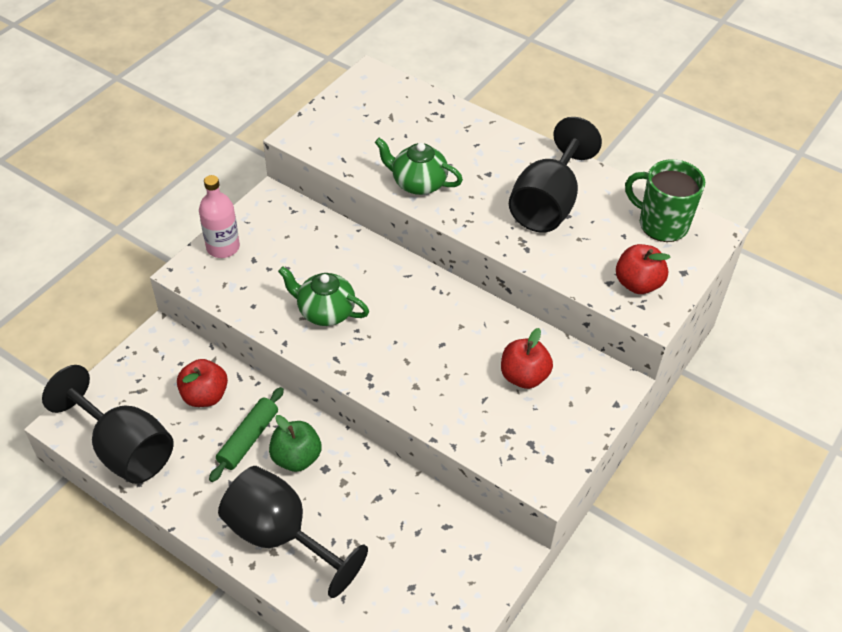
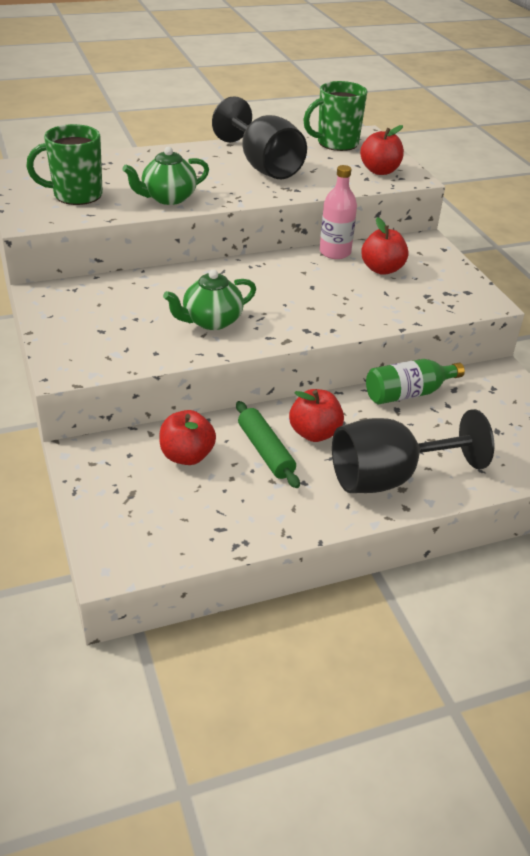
camera: 55 degrees left, 10 degrees down
(124, 449) = (192, 535): black goblet -> none
(223, 247) = (62, 340): pink bottle -> pink bottle (335, 252)
(296, 458) = (314, 433): green apple -> red apple
(365, 133) = (76, 195): none -> green mug
(408, 495) = (408, 393): none -> green bottle

